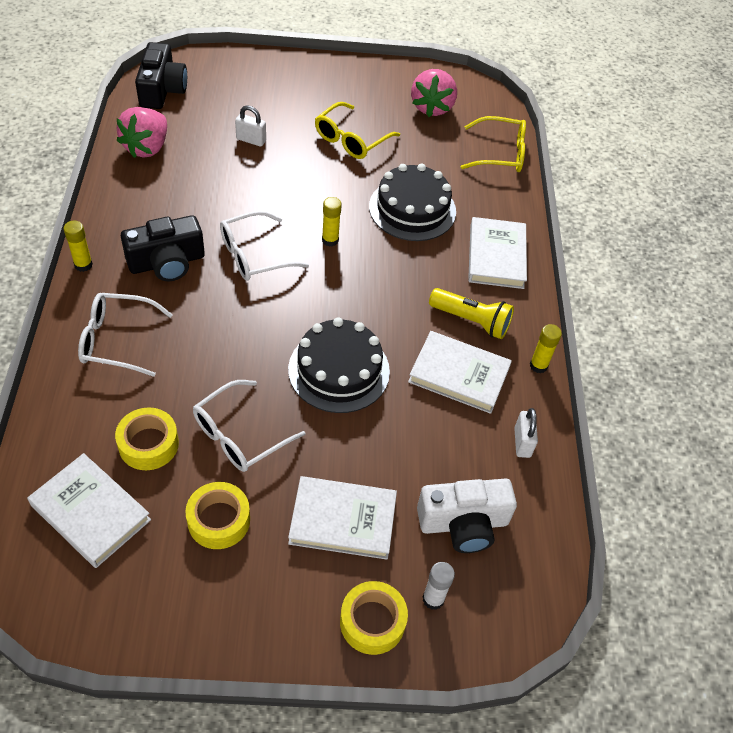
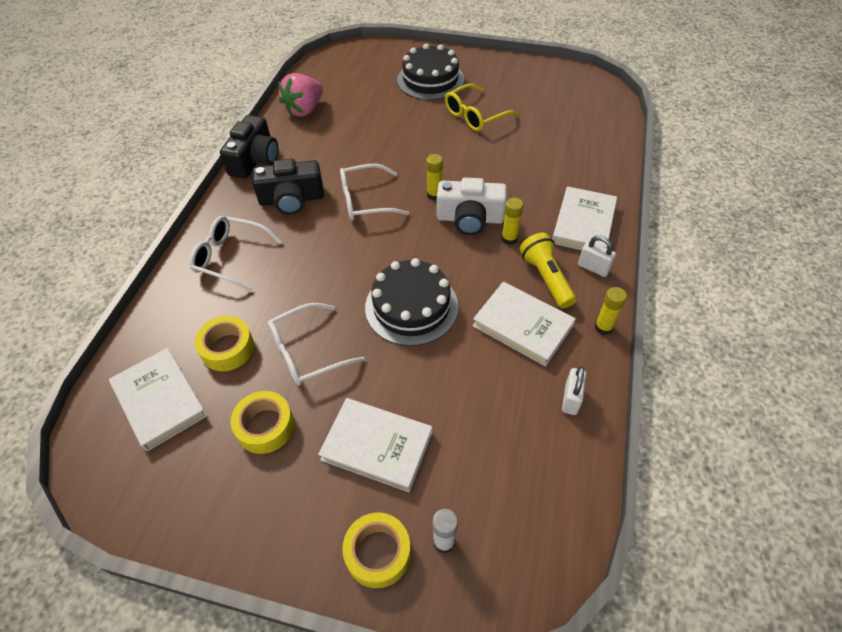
camera: 20 degrees right, 0 degrees up
(83, 265) = (225, 194): yellow glue stick -> yellow glue stick (509, 239)
(162, 90) = (330, 68): black camera -> black camera (255, 160)
(251, 140) = (390, 110): white padlock -> white padlock (593, 268)
(412, 209) = (514, 176): black cake -> black cake (430, 80)
(432, 107) = (553, 95): pink strawberry -> none
(463, 523) = (493, 470): white camera -> white camera (470, 219)
(471, 321) = (546, 278): yellow flashlight -> yellow flashlight turned 150 degrees counterclockwise
(500, 154) = (607, 137): yellow glasses -> none

